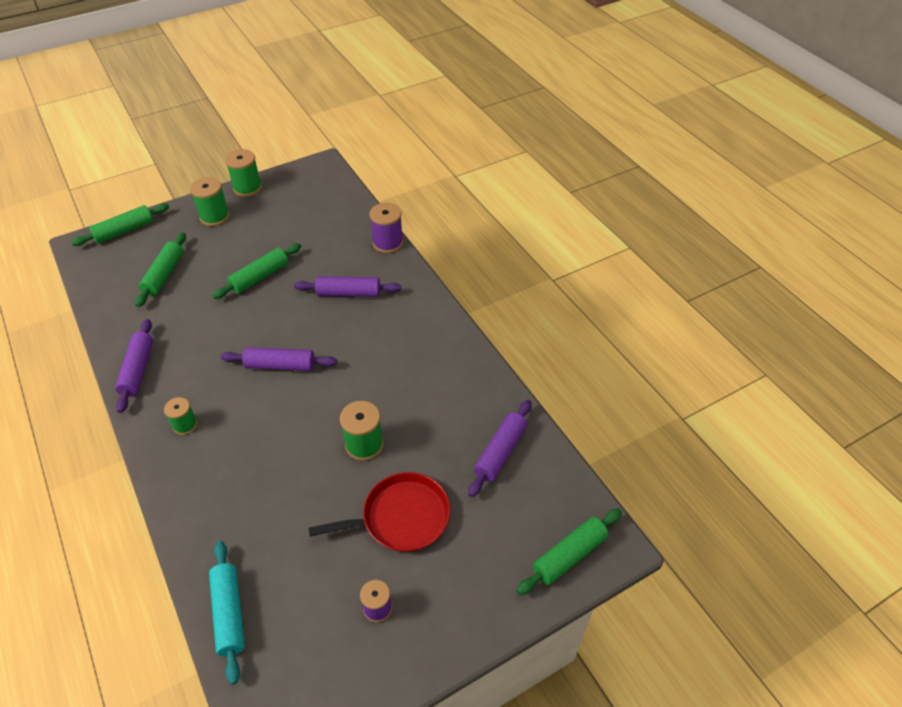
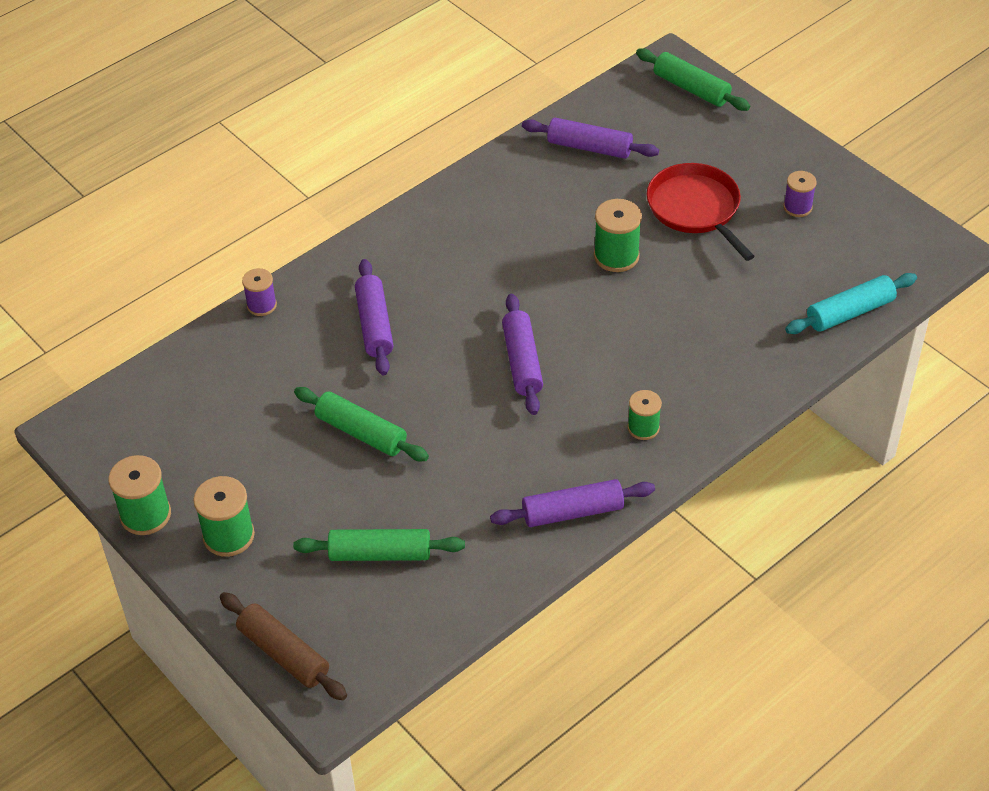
camera: 100 degrees left, 0 degrees up
(124, 231) = (284, 653): green rolling pin -> brown rolling pin
(388, 243) = (261, 305): purple spool -> purple spool, size x0.65

